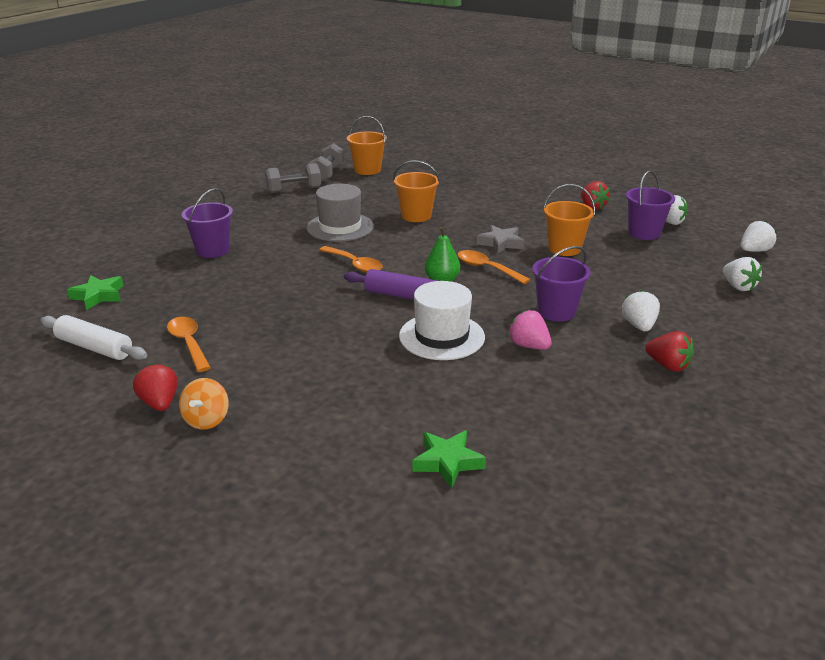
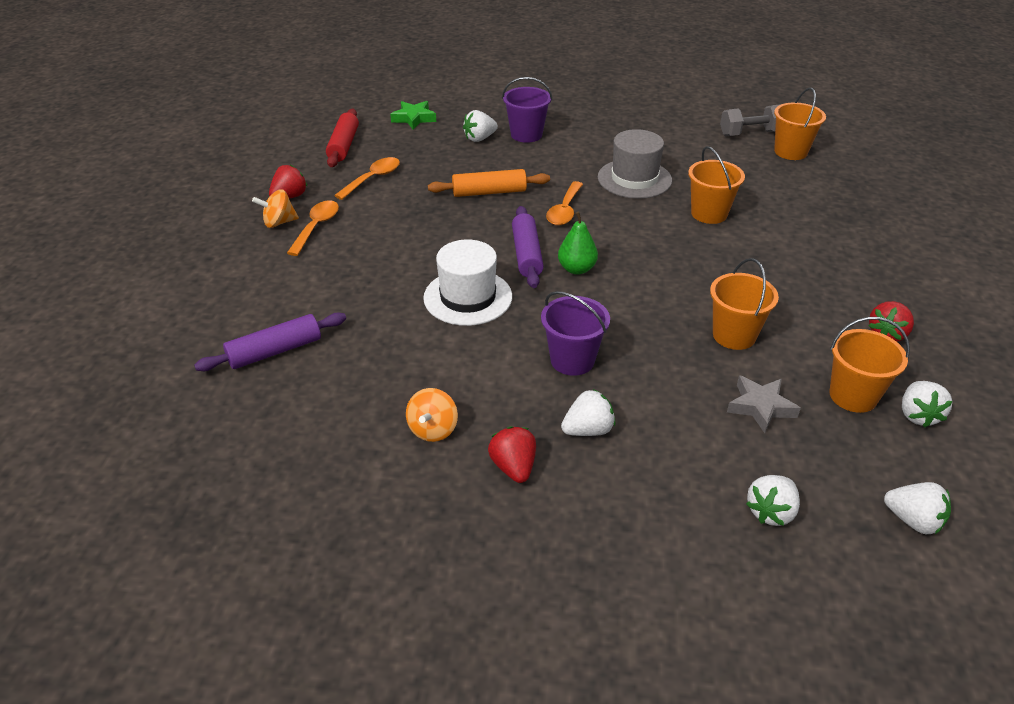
camera: 65 degrees right, 10 degrees up
(94, 347) = (344, 145): white rolling pin -> red rolling pin
(188, 272) = (479, 138): none -> white strawberry
(288, 289) = (489, 192): none -> orange rolling pin
(294, 190) = (689, 129): grey dumbbell -> none
(447, 462) = (275, 351): green star -> purple rolling pin
(486, 268) = (629, 290): orange spoon -> orange spoon (316, 227)
(500, 243) = (700, 285): grey star -> grey star (760, 407)
(529, 346) = (487, 356): pink strawberry -> none
(609, 392) = (433, 429): none -> orange spinning top
(644, 233) = (853, 396): purple bucket -> orange bucket
(668, 365) = (513, 467): red strawberry -> red strawberry turned 150 degrees clockwise

